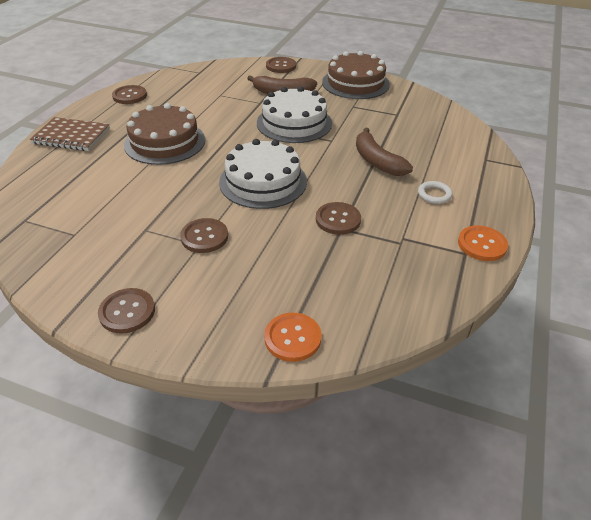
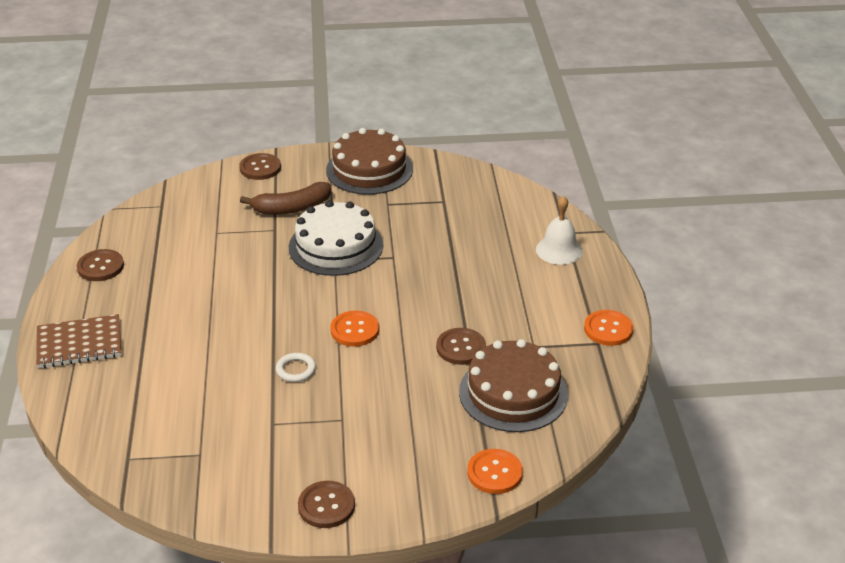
camera: 25 degrees left, 5 degrees down
(165, 142) = (203, 316): brown cake -> brown cake (513, 393)
(204, 237) = (341, 410): brown button -> none
(263, 181) = (354, 330): white cake -> orange button
(377, 161) = (458, 268): brown banana -> none
(434, 194) = (537, 290): white ring -> white ring (296, 370)
(472, 170) = (559, 250): none -> white bell

